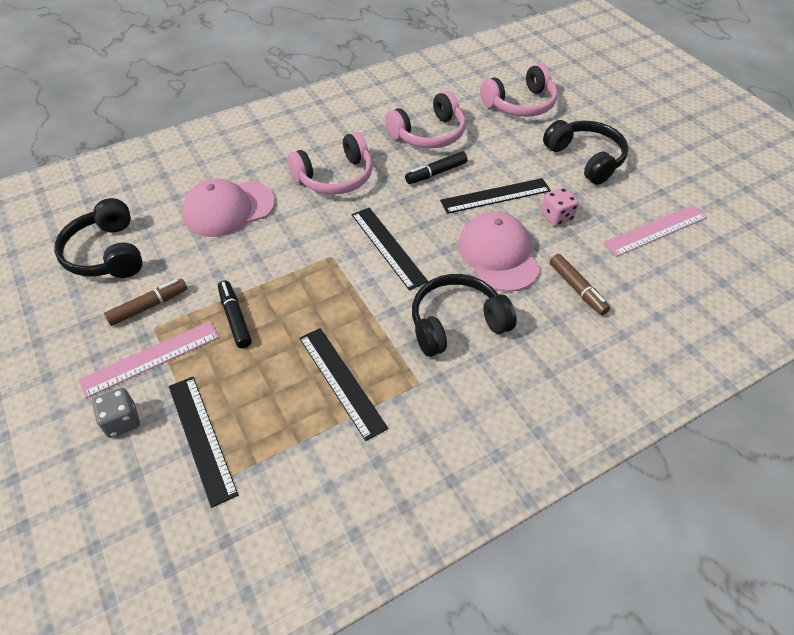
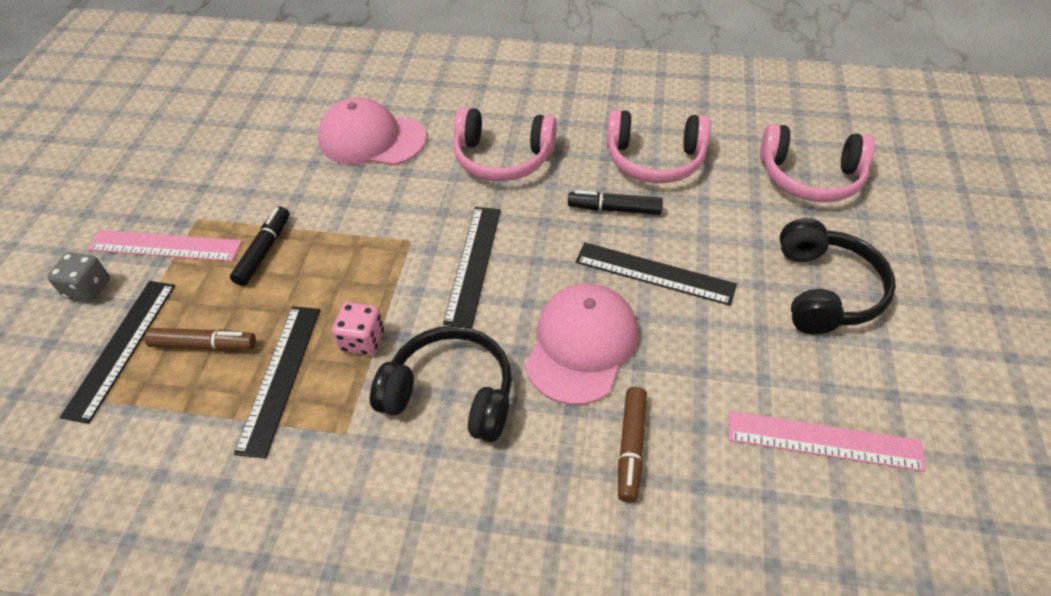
camera: 40 degrees right, 0 degrees up
(106, 253) = (235, 128): black headphones -> none
(149, 306) = (214, 196): brown marker -> brown marker (204, 345)
(556, 217) = (703, 342): pink dice -> pink dice (362, 340)

